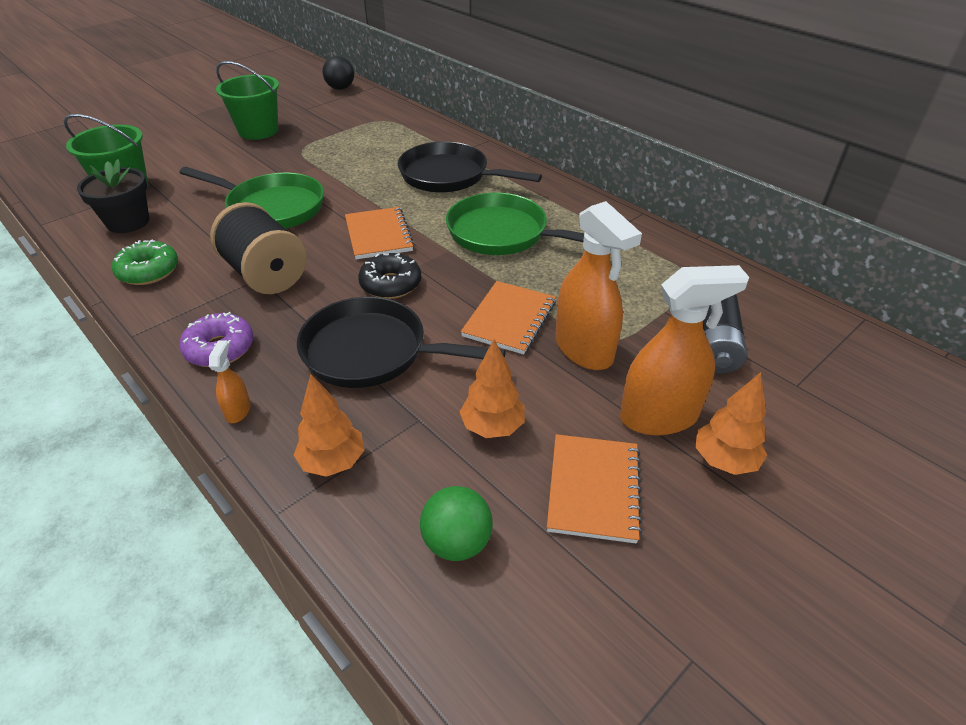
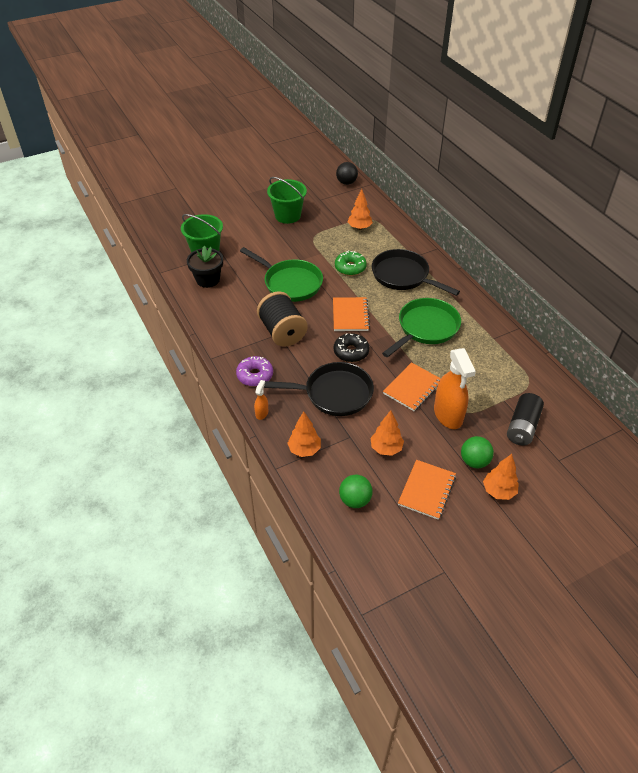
camera: 15 degrees right, 5 degrees up
(149, 271) = (219, 318): green donut -> green donut (350, 267)
(369, 131) = (359, 228): none -> orange tree
(373, 352) = (333, 393): black pan -> black pan turned 150 degrees clockwise
(503, 234) = (425, 328): green pan -> green pan turned 90 degrees clockwise
(659, 416) = (474, 461): orange spray bottle -> green ball

